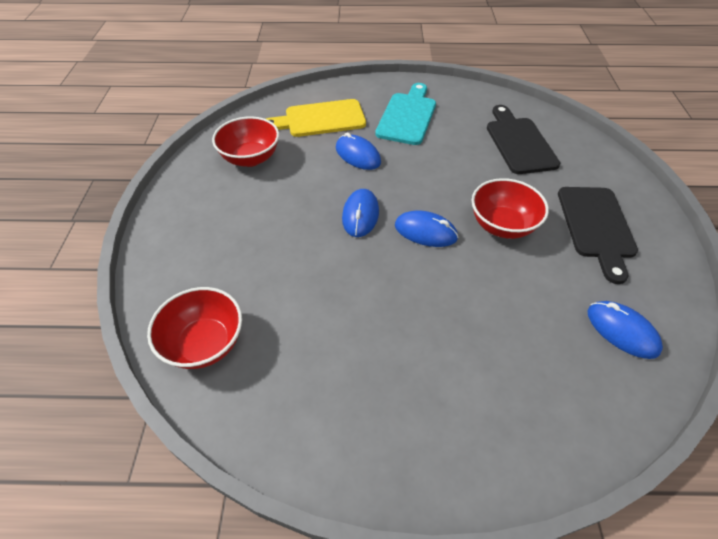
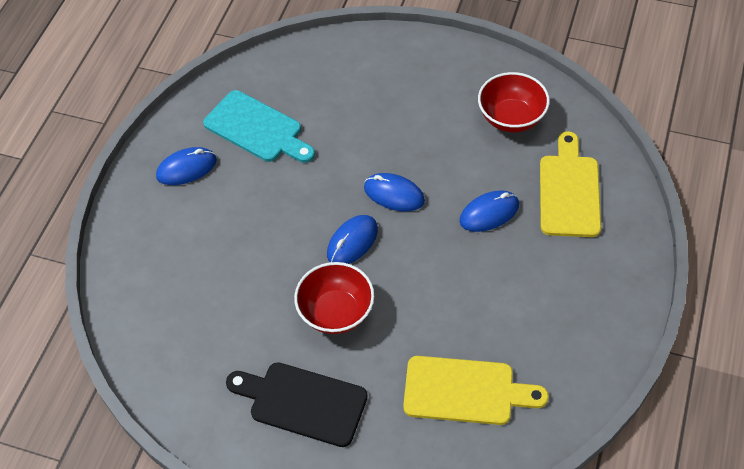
camera: 110 degrees right, 5 degrees up
(205, 343) = (294, 70): red bowl -> none
(407, 116) = (553, 284): turquoise cutting board -> turquoise cutting board (257, 129)
(519, 142) = (465, 391): black cutting board -> yellow cutting board
(622, 331) = (182, 353): blue mouse -> blue mouse (186, 168)

